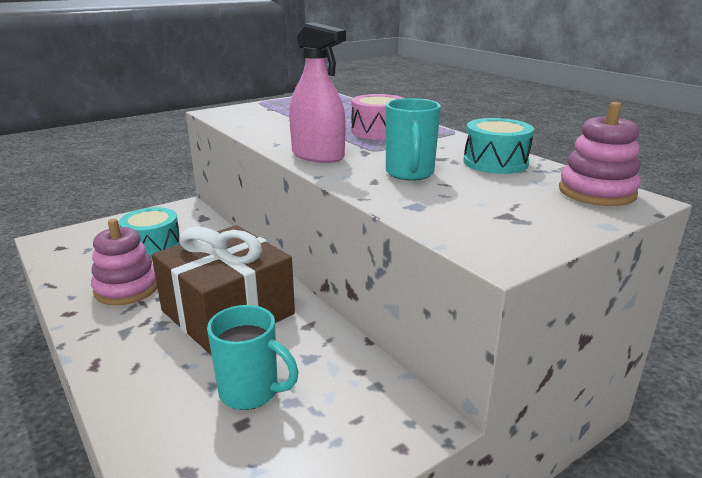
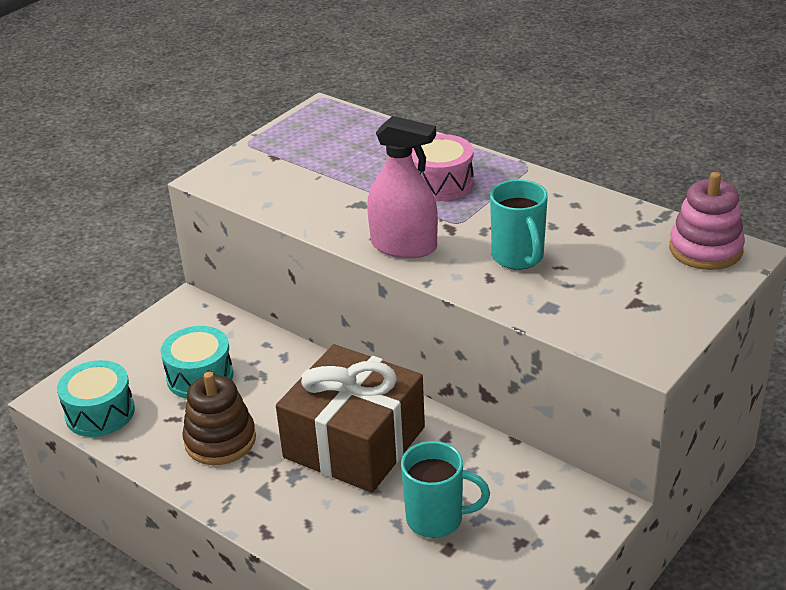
camera: 15 degrees left, 10 degrees up
(127, 288) = (220, 440): pink stacking toy -> brown stacking toy
(495, 162) = (595, 219): turquoise drum -> turquoise drum (100, 413)

